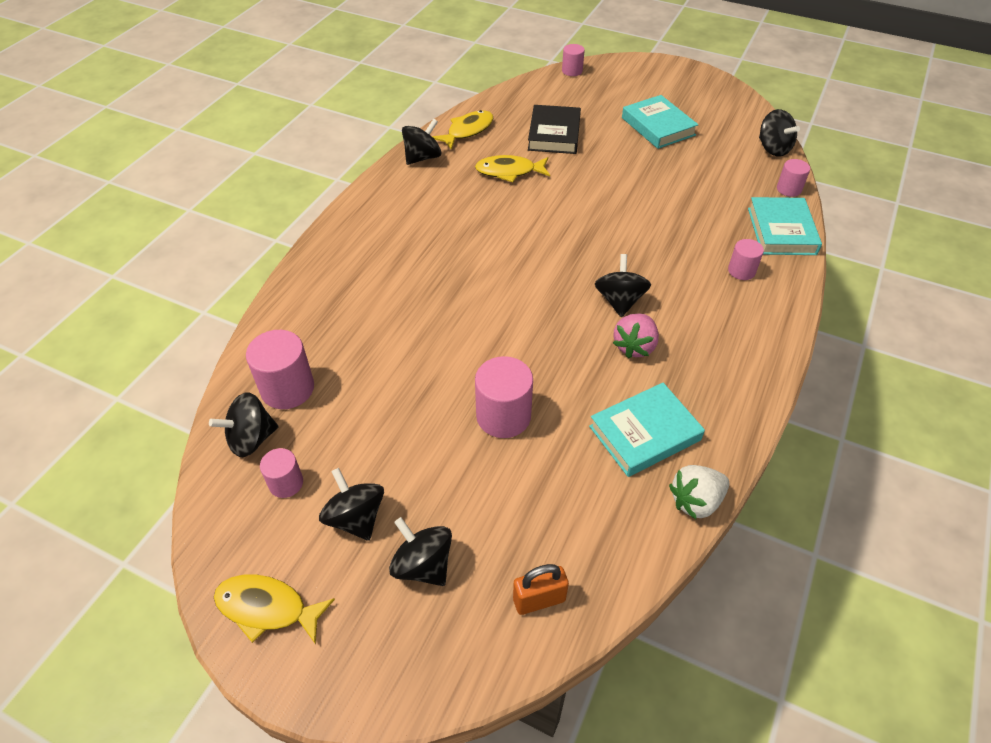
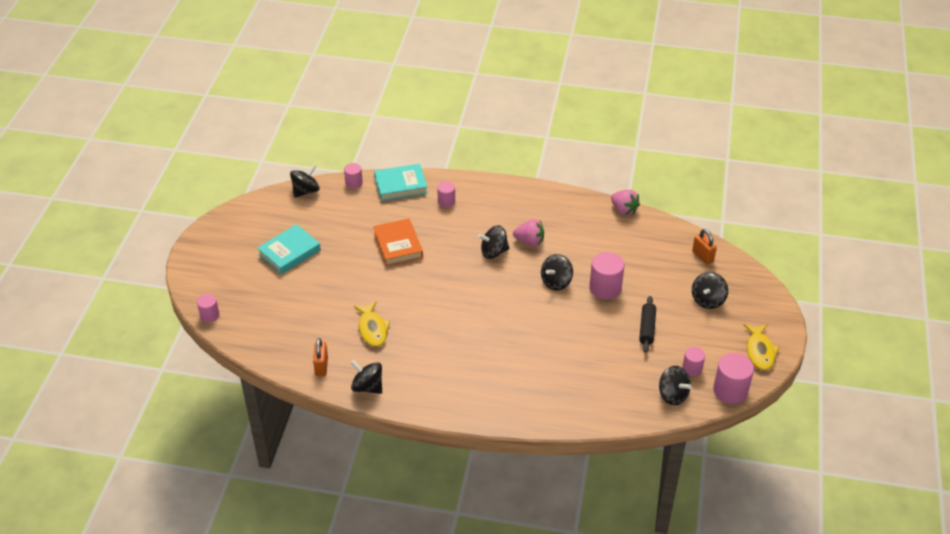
camera: 105 degrees left, 5 degrees down
(287, 388) = (630, 391): pink cylinder -> pink cylinder (730, 390)
(356, 518) = (697, 332): black spinning top -> black spinning top (556, 282)
(396, 447) = (647, 328): none -> black rolling pin
(467, 131) = (321, 366): yellow fish -> orange padlock
(554, 134) = (314, 311): black book -> none
(645, 433) = (591, 231): turquoise book -> none
(653, 211) = (398, 245): none -> orange book
(696, 501) = (624, 210): white strawberry -> pink strawberry

